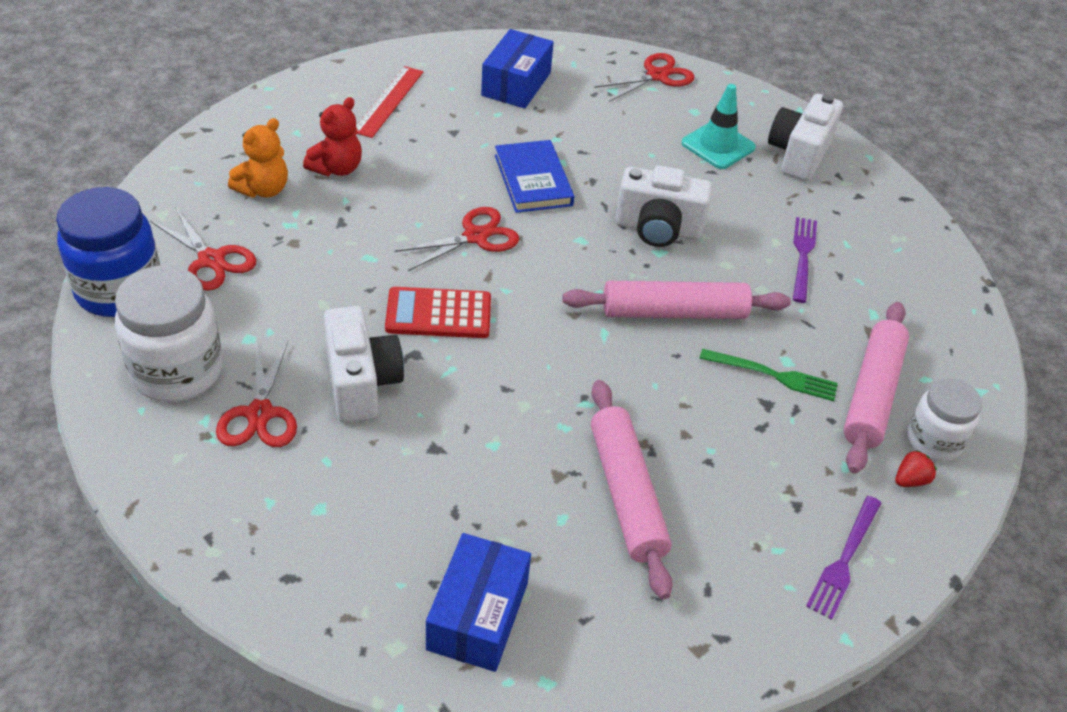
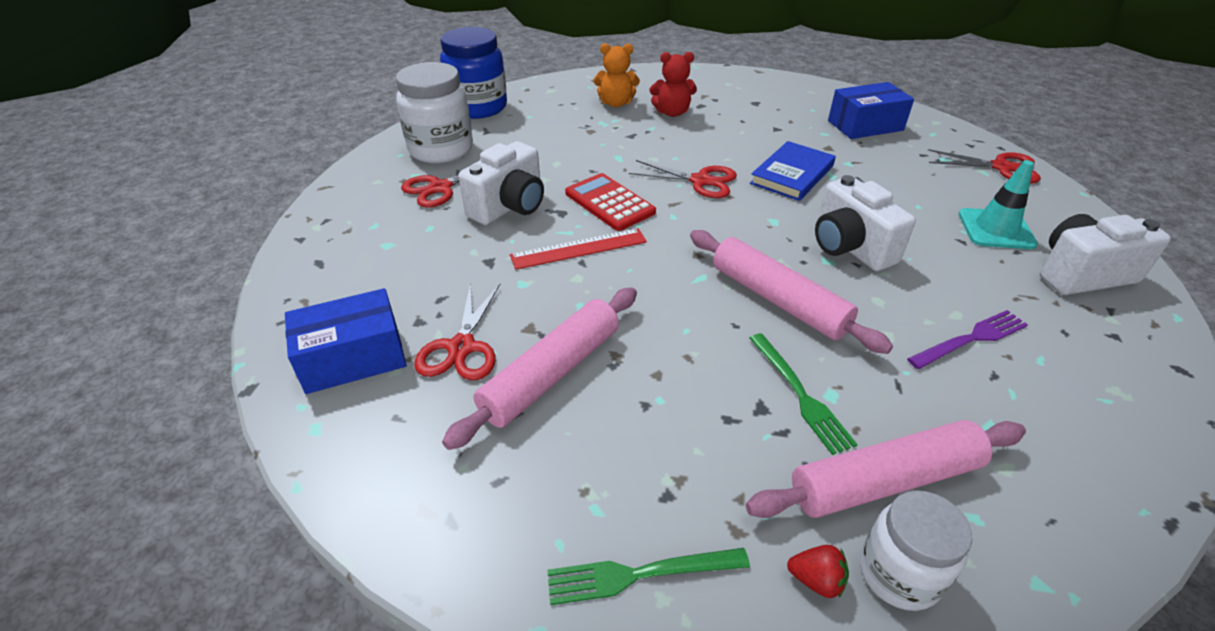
camera: 55 degrees right, 5 degrees down
(211, 260) = (538, 117): red scissors -> red scissors (461, 348)
(388, 101) = (758, 98): red ruler -> red ruler (579, 249)
(844, 560) = (639, 574): purple fork -> green fork

